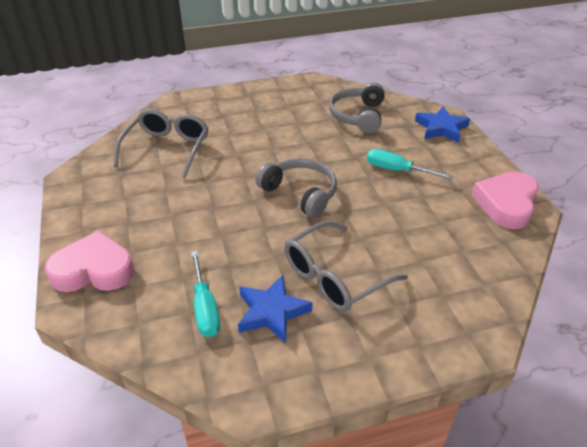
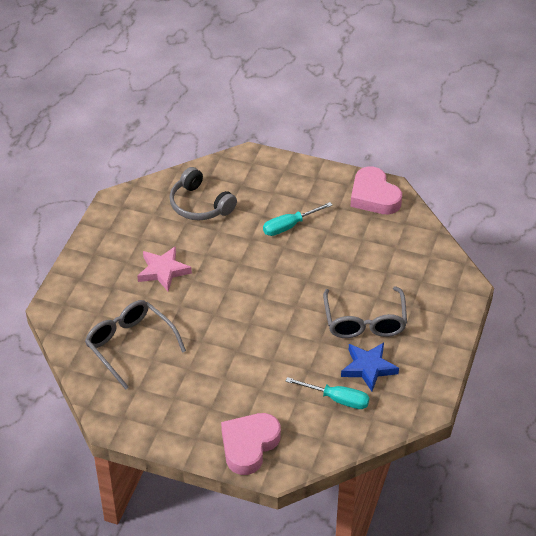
camera: 55 degrees left, 5 degrees up
(265, 130) = (163, 271): none -> pink star
(300, 193) = (266, 293): grey headphones -> none
(441, 128) = (263, 169): blue star -> none

